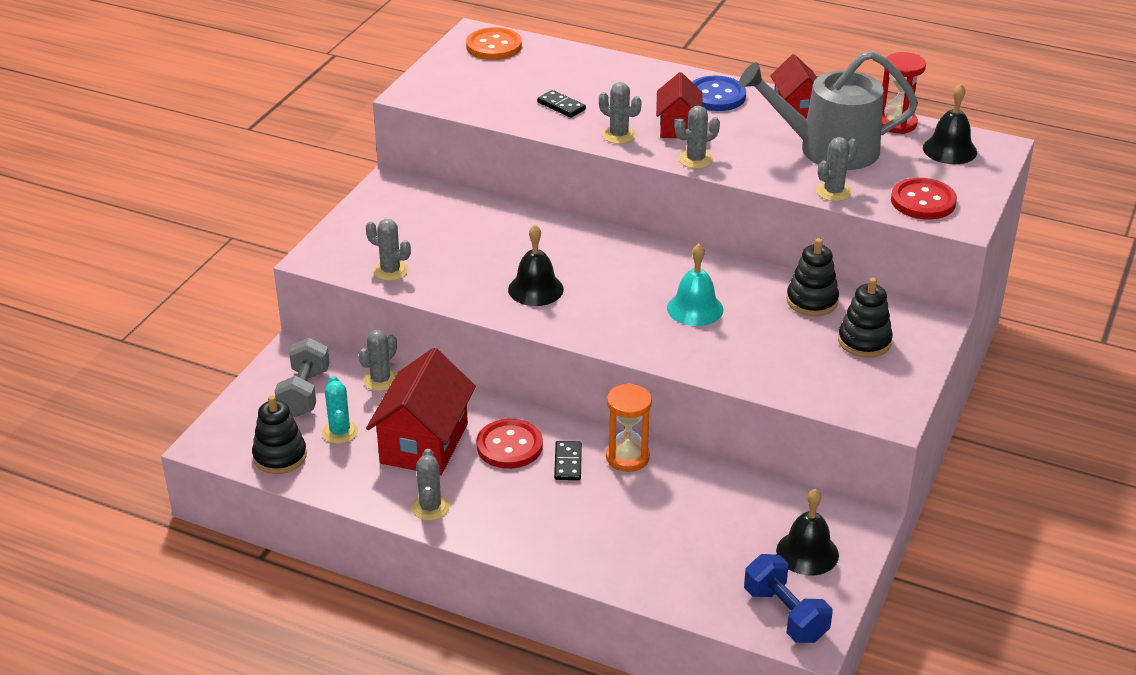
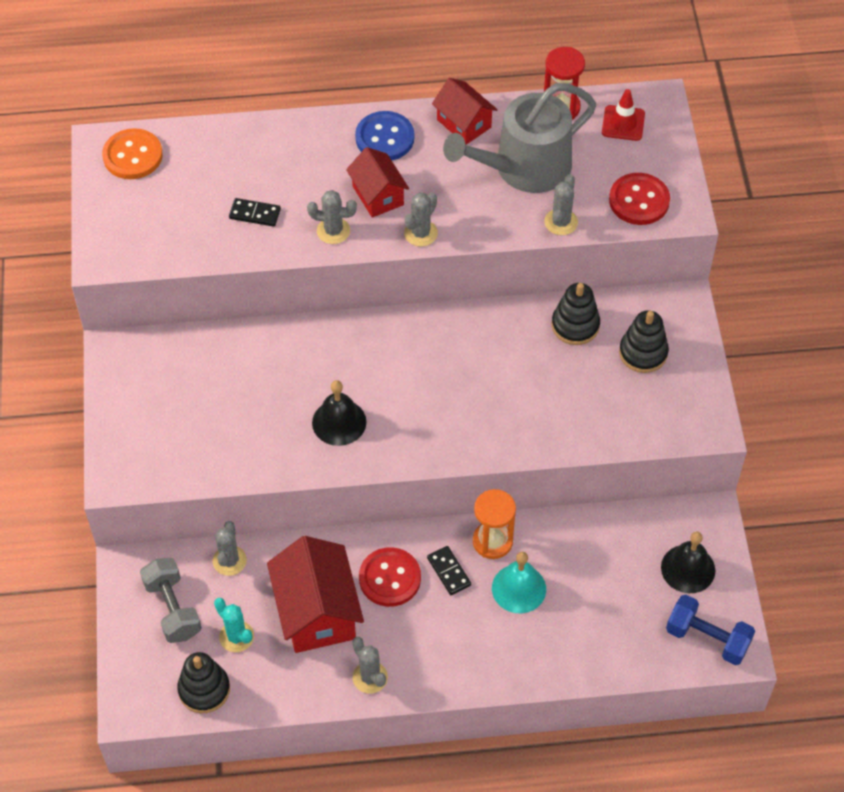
camera: 30 degrees left, 20 degrees up
(390, 271) = (196, 462): grey cactus -> none
(695, 308) = (487, 380): turquoise bell -> turquoise bell (519, 588)
(949, 150) = (623, 123): black bell -> red traffic cone

